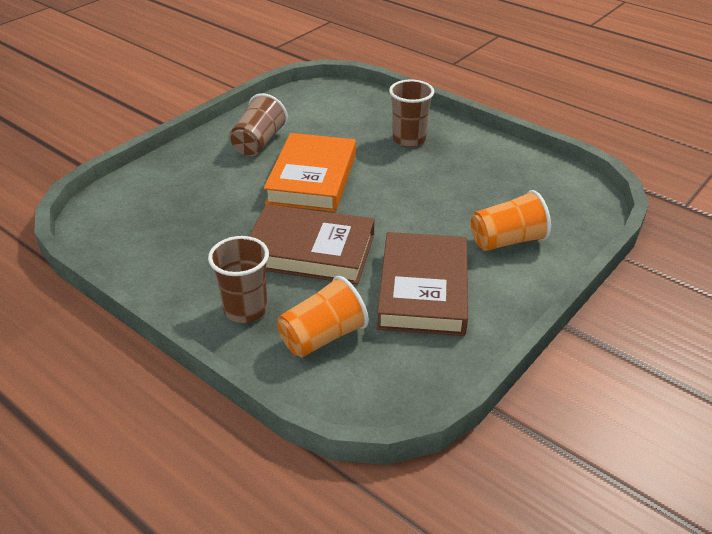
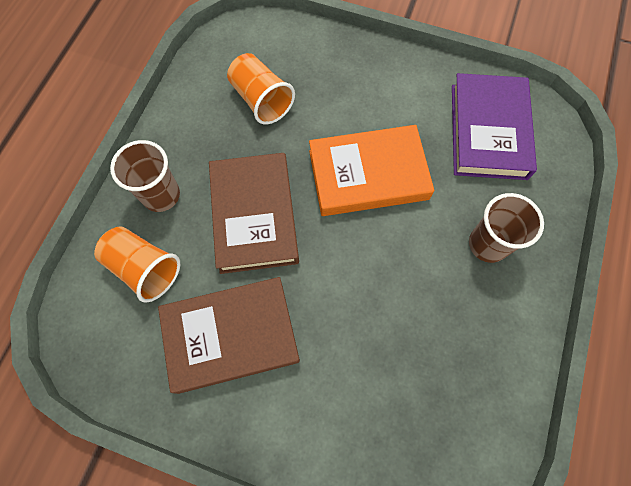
camera: 70 degrees right, 30 degrees up
(258, 143) = (408, 103): brown cup -> none
(313, 114) = (488, 131): none -> purple book
(507, 240) = (338, 402): orange cup -> orange cup (261, 100)

